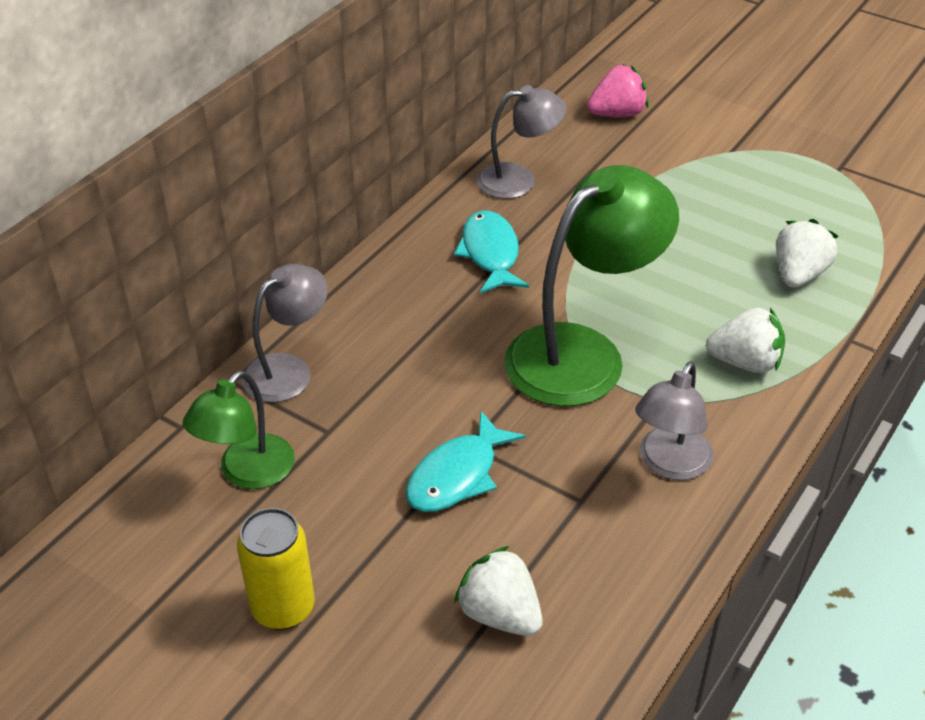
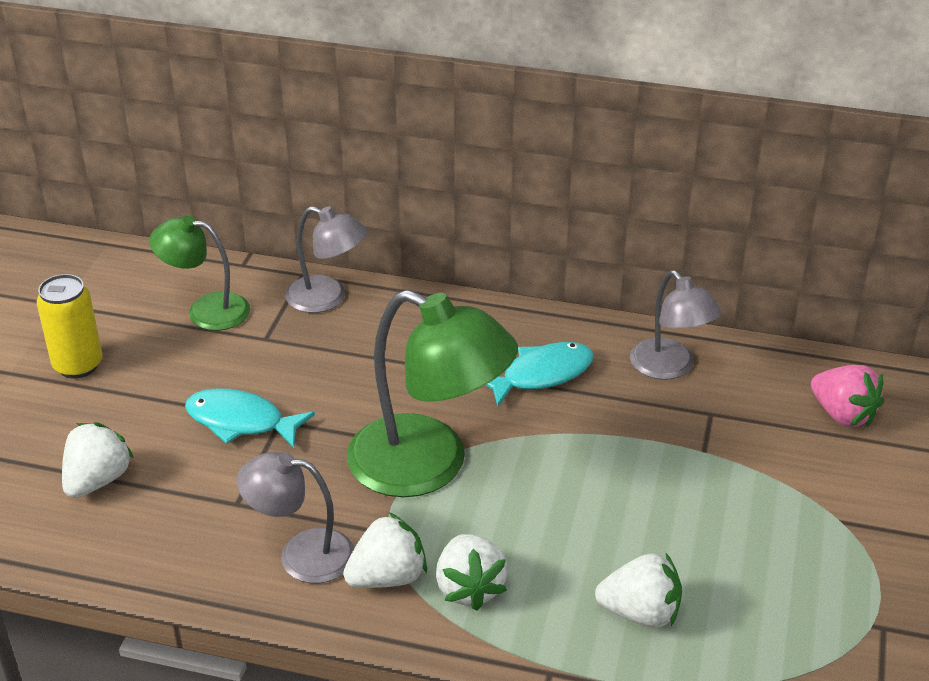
camera: 70 degrees right, 5 degrees down
(717, 411) = (387, 577): none -> white strawberry

